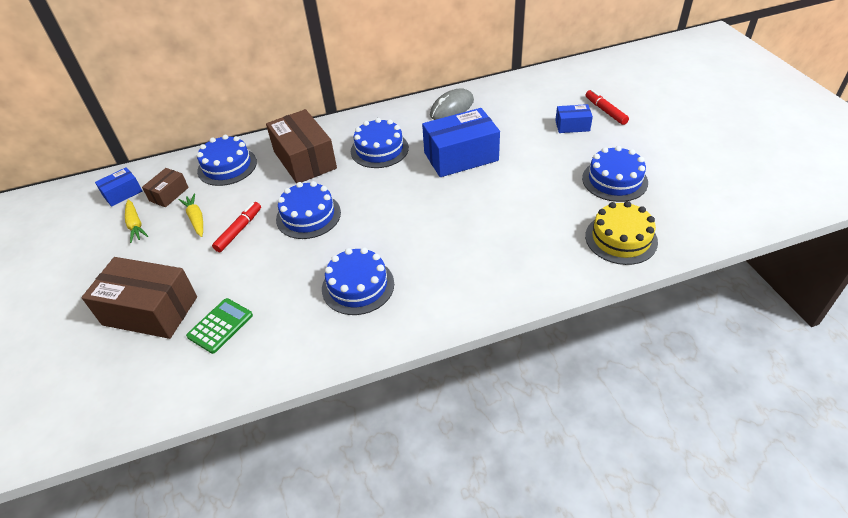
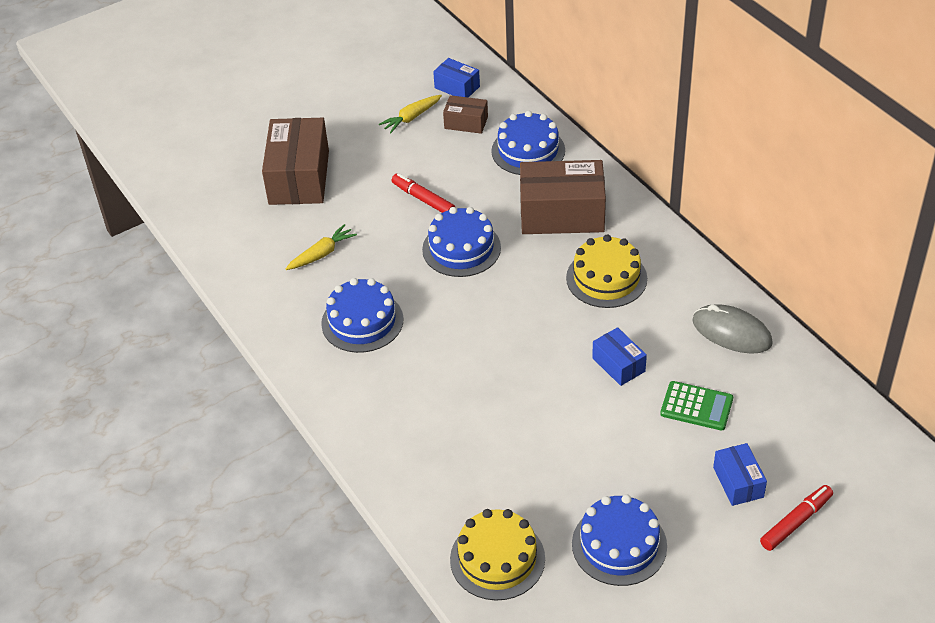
camera: 75 degrees right, 0 degrees up
(196, 219) = (432, 159): yellow carrot -> yellow carrot (321, 254)
(220, 326) = (289, 233): green calculator -> green calculator (696, 406)
(239, 230) = (423, 199): red marker -> red marker turned 150 degrees counterclockwise
(305, 160) = (562, 214): brown box -> brown box turned 45 degrees clockwise
(379, 149) = (606, 278): blue cake -> yellow cake
(461, 156) = (618, 365): blue box -> blue box, size x0.51

